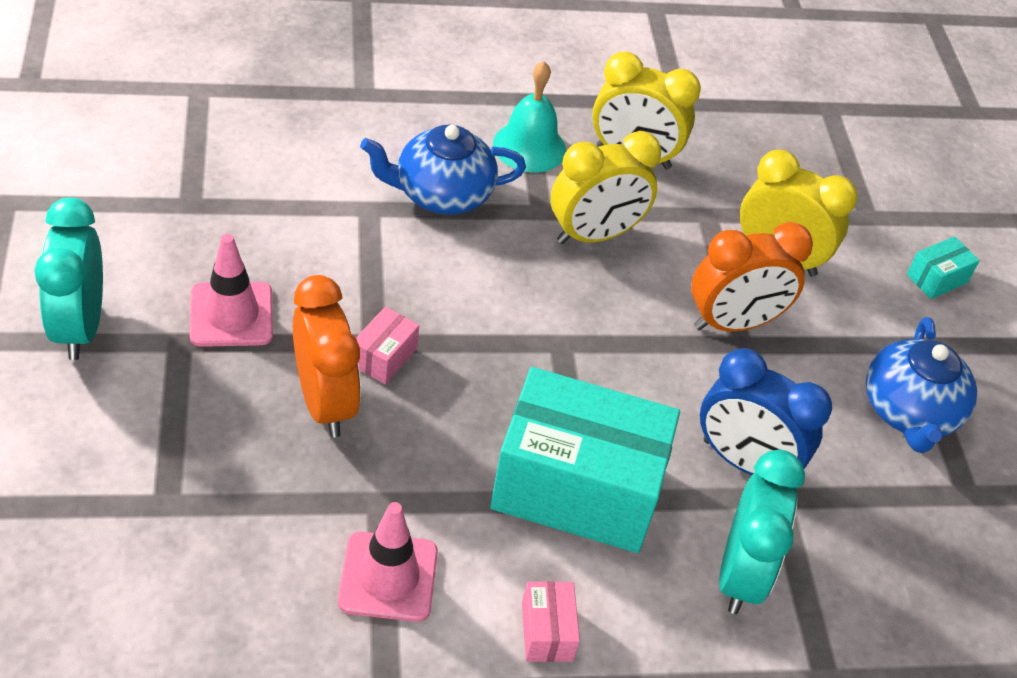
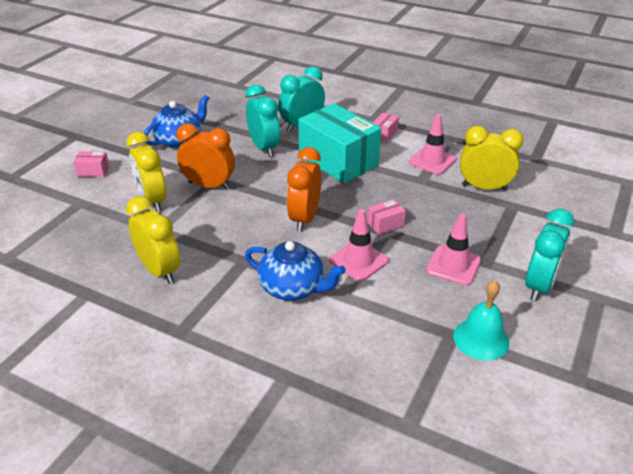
camera: 140 degrees left, 10 degrees down
(325, 402) = (425, 216): orange clock -> orange clock (304, 218)
(382, 269) = (359, 261): none -> pink traffic cone
(529, 147) = (213, 298): turquoise bell -> turquoise bell (481, 339)
(594, 235) = (230, 240): yellow clock -> yellow clock (484, 187)
(744, 462) = (264, 148): blue clock -> turquoise clock
(936, 279) = (93, 171): turquoise box -> pink box

